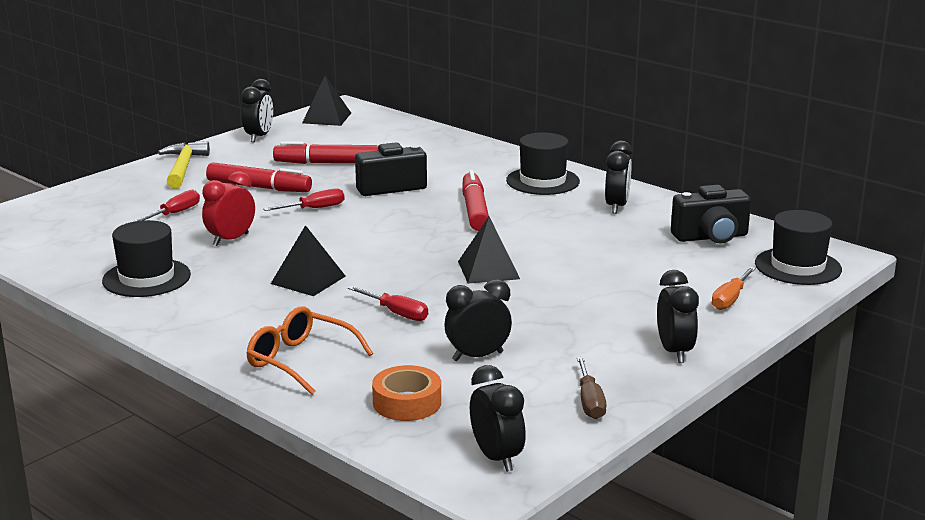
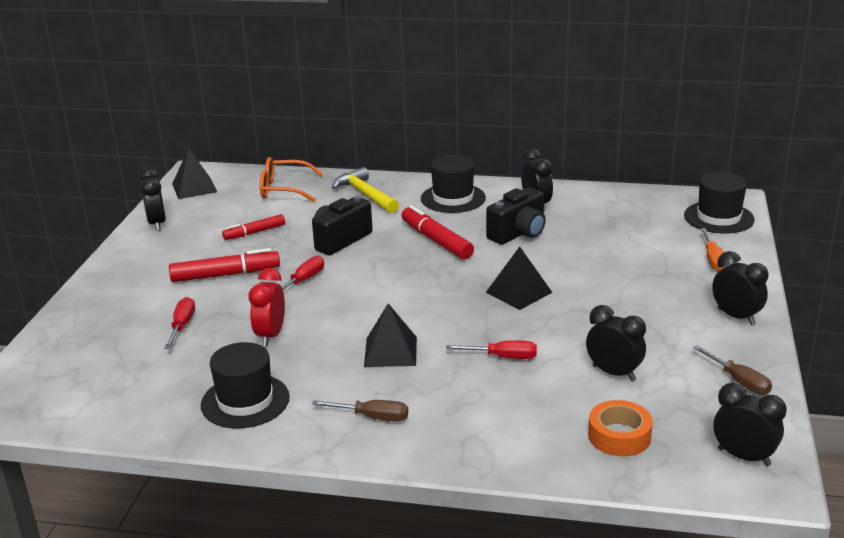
camera: 30 degrees left, 5 degrees up
(183, 167) = (125, 276): yellow hammer -> yellow hammer (365, 194)
(224, 320) = (372, 417): none -> brown screwdriver
(300, 360) = (487, 431): orange glasses -> orange glasses (283, 189)
(327, 163) = (254, 232): red marker -> red marker, size x0.64
(477, 356) = (614, 373): black clock -> black clock turned 90 degrees clockwise
(711, 237) = (633, 211): black camera -> black camera (518, 233)

